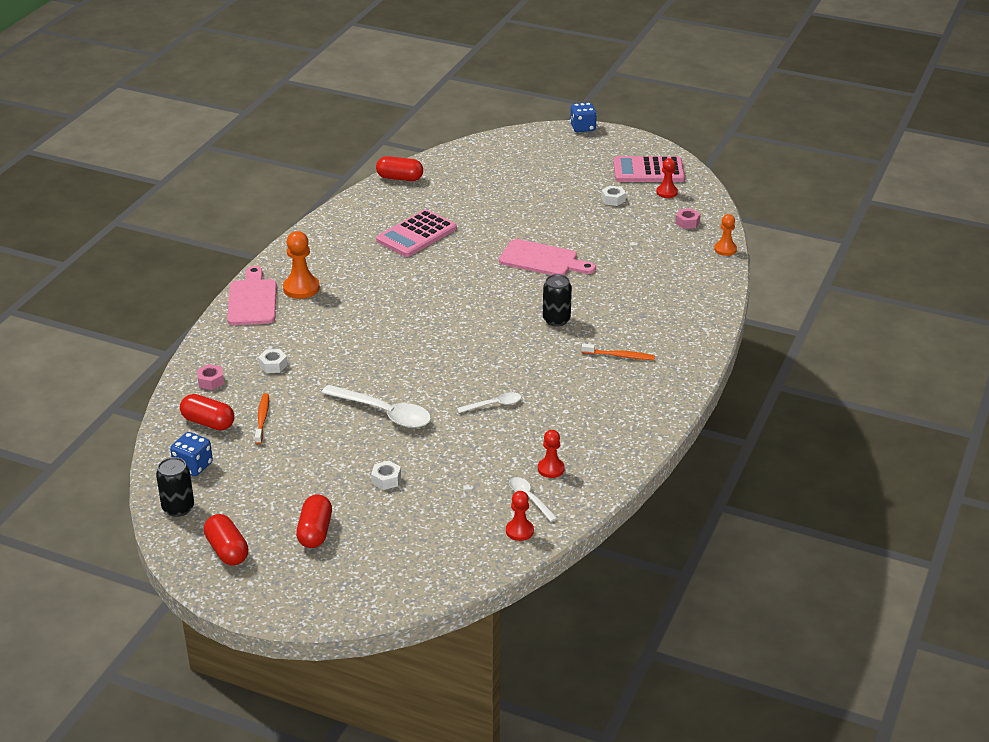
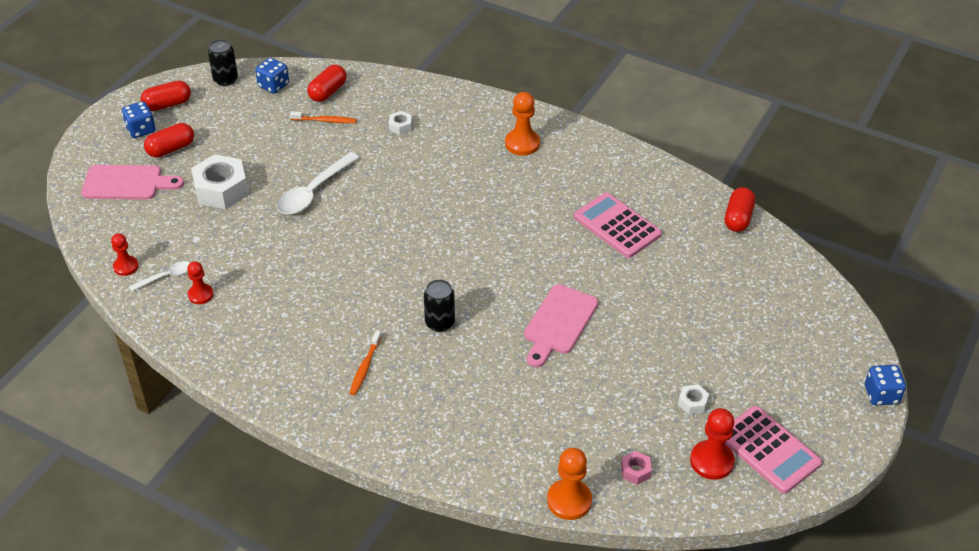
camera: 95 degrees right, 10 degrees up
(210, 381) = (385, 92): pink nut -> none
(252, 300) = (506, 114): pink cutting board -> pink cutting board (127, 183)
(278, 565) = (141, 130): none -> blue dice
(315, 532) = (171, 149): red capsule -> red capsule turned 45 degrees counterclockwise
(386, 479) = (221, 190): white nut -> white nut, size x2.16
(494, 405) = (306, 264): white spoon -> none
(648, 171) = (768, 450): pink calculator -> pink calculator turned 135 degrees clockwise
(666, 192) = (711, 461): red pawn -> red pawn, size x1.57
(725, 249) = (569, 500): orange pawn -> orange pawn, size x1.57

